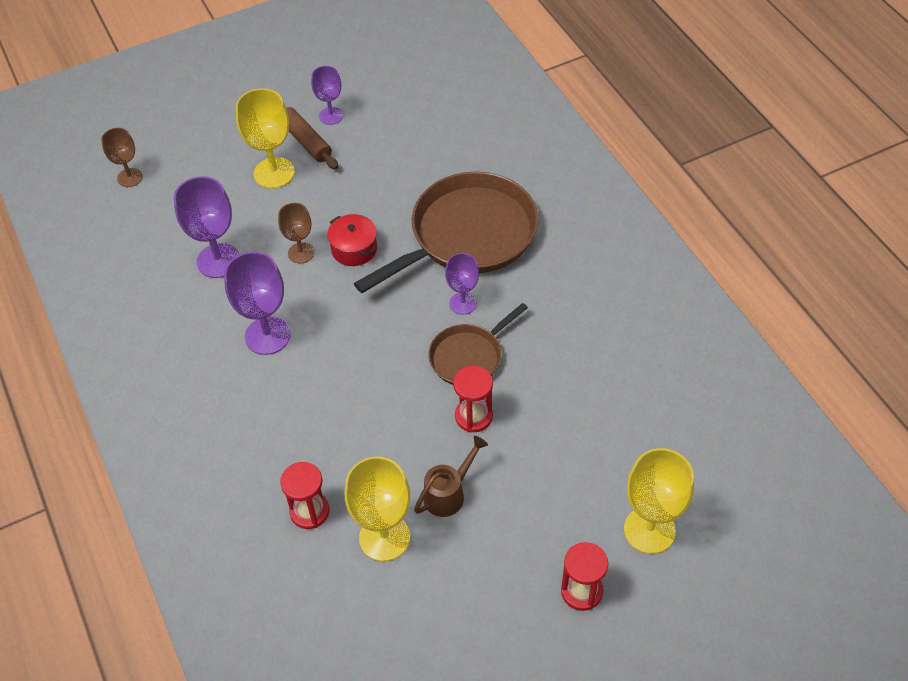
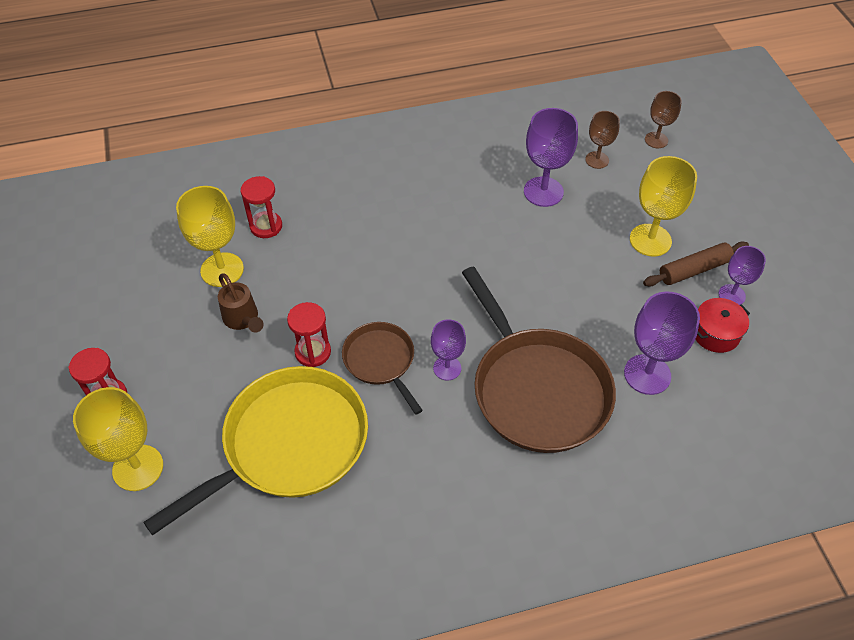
camera: 100 degrees right, 0 degrees up
(267, 336) = (449, 217): purple goblet -> purple goblet (647, 374)
(301, 253) = (541, 249): brown goblet -> brown goblet (597, 160)
(354, 249) = (537, 290): red pot -> red pot (715, 333)
(581, 408) = (289, 444): none -> yellow pan

